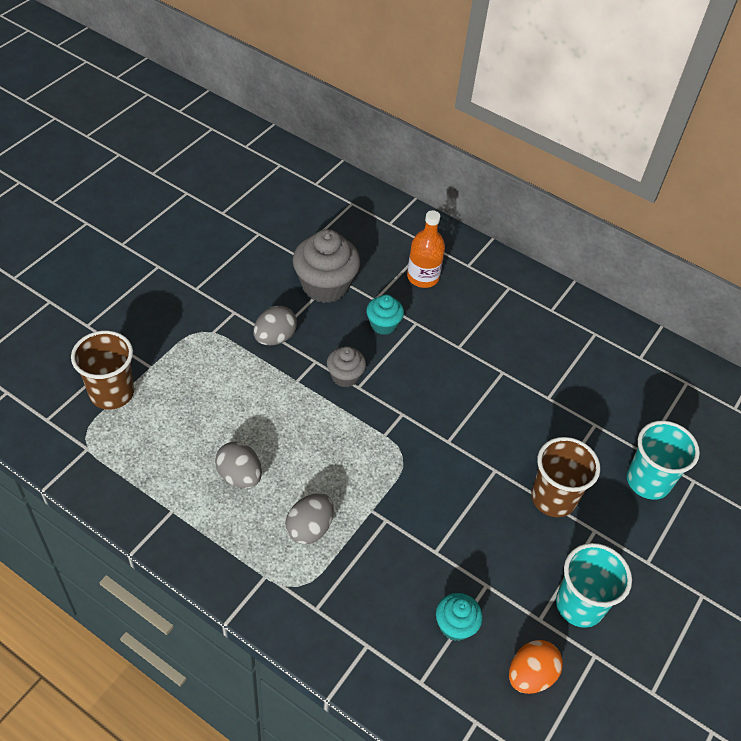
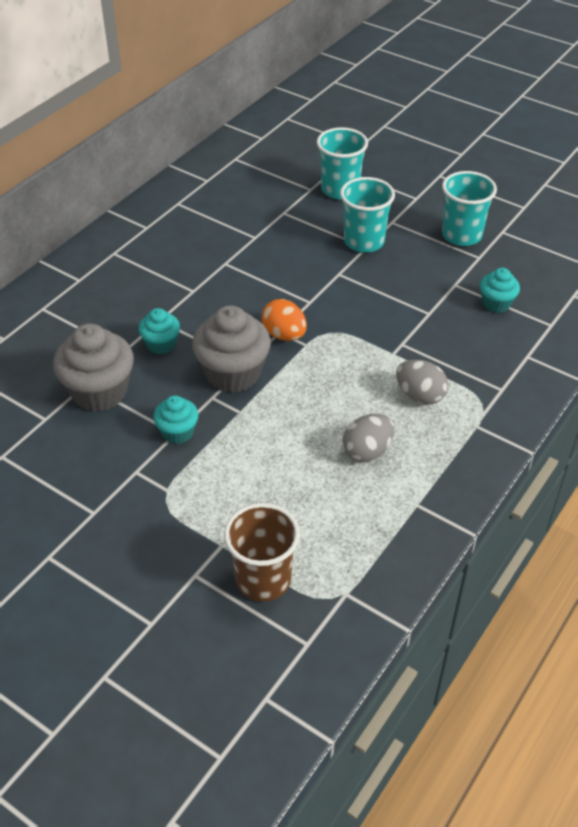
camera: 85 degrees left, 5 degrees down
(275, 338) = (177, 432): grey egg -> turquoise cupcake
(345, 376) = (233, 373): grey cupcake -> grey cupcake, size x1.82
(423, 277) = (93, 313): orange bottle -> none
(530, 675) = (528, 265): orange egg -> orange egg (284, 335)
(553, 498) = (364, 242): brown cup -> turquoise cup

